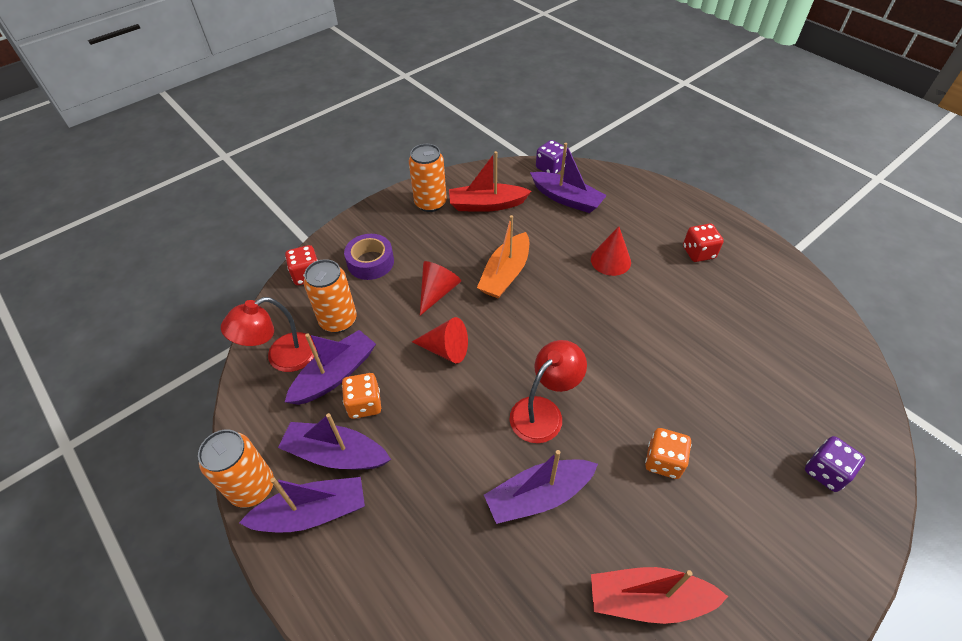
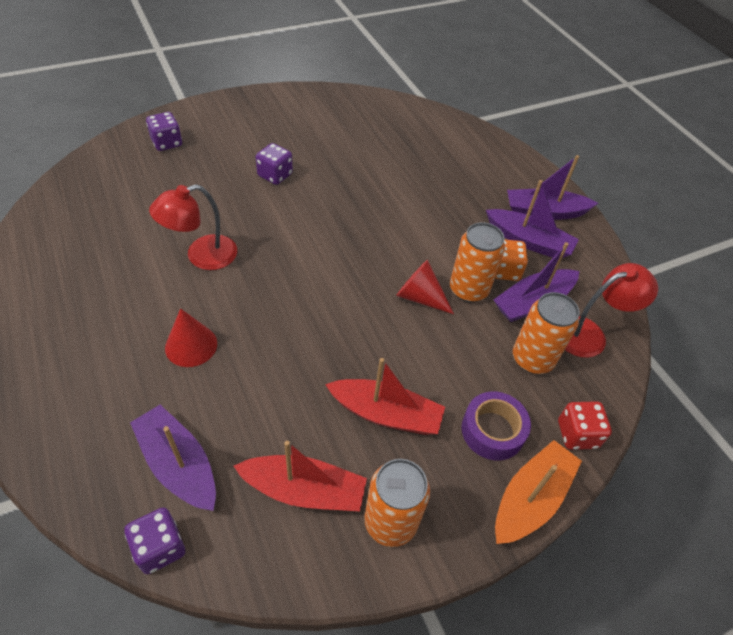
camera: 170 degrees left, 0 degrees up
(252, 487) = (594, 237): orange can -> orange can (468, 290)
(437, 292) = (414, 362): red cone -> none
(505, 274) = (326, 363): orange boat -> orange boat (530, 499)
(538, 496) = (377, 181): purple boat -> none
(543, 412) = (348, 225): red lamp -> red lamp (202, 256)
(648, 600) = (333, 125): red boat -> red boat (386, 414)
(663, 461) = (275, 175): orange dice -> purple dice
(698, 252) = (81, 325): red dice -> none

